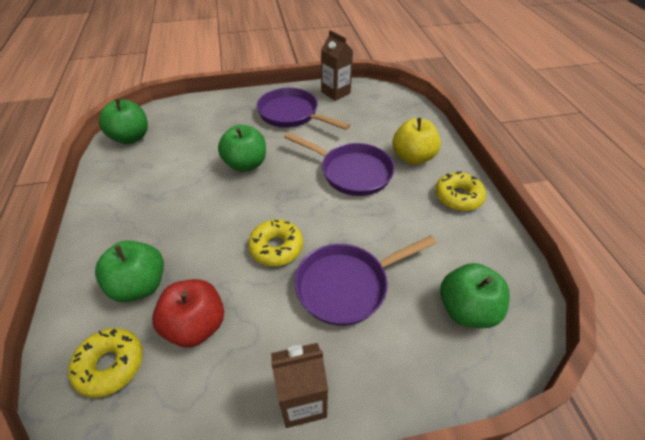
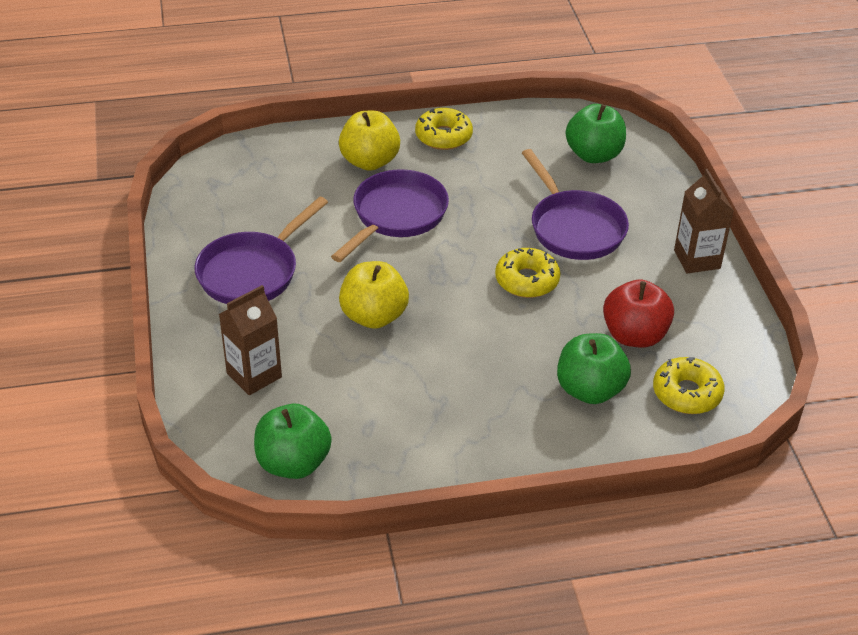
camera: 90 degrees left, 5 degrees down
(246, 164) = (374, 316): green apple -> yellow apple
(335, 92) = (196, 223): brown carton -> brown carton (254, 375)

